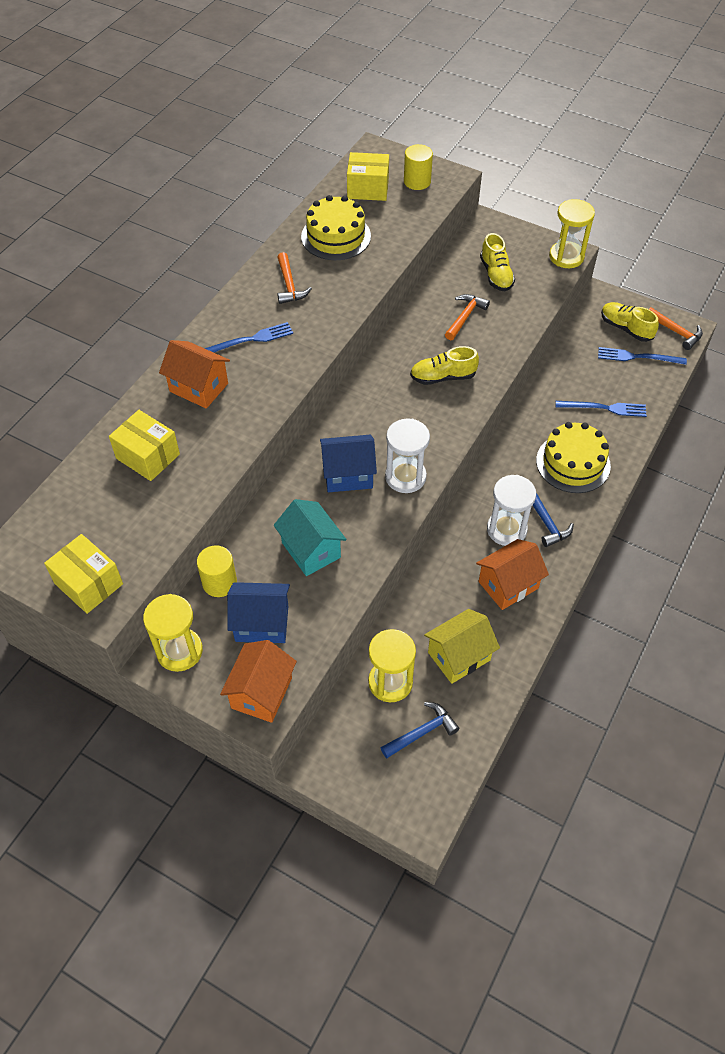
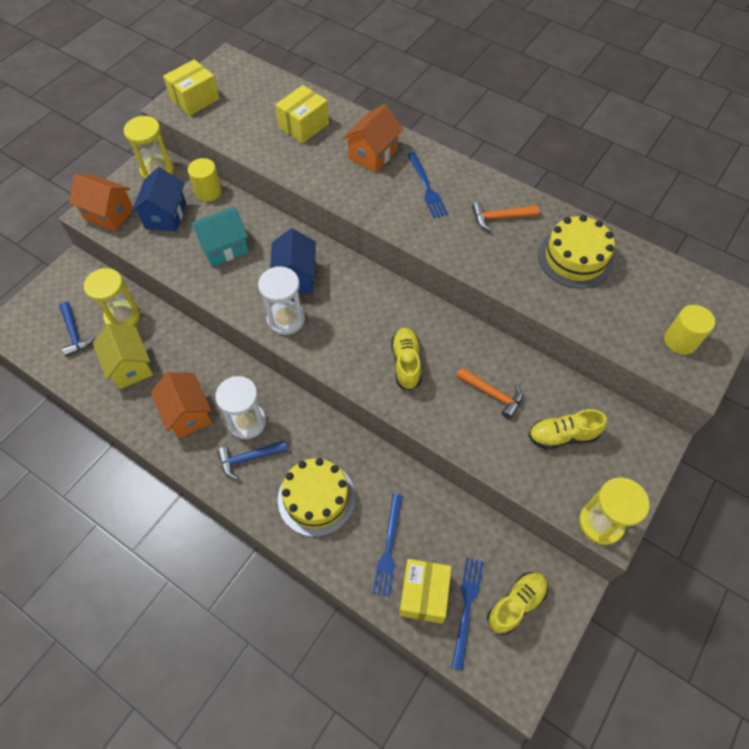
camera: 95 degrees right, 5 degrees up
(368, 189) = (659, 291): yellow box -> yellow box (423, 594)
(676, 332) = (510, 671): orange hammer -> none

